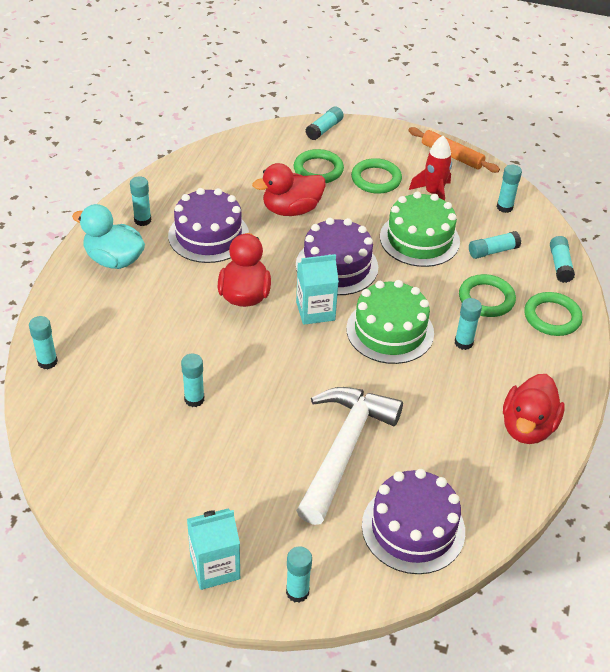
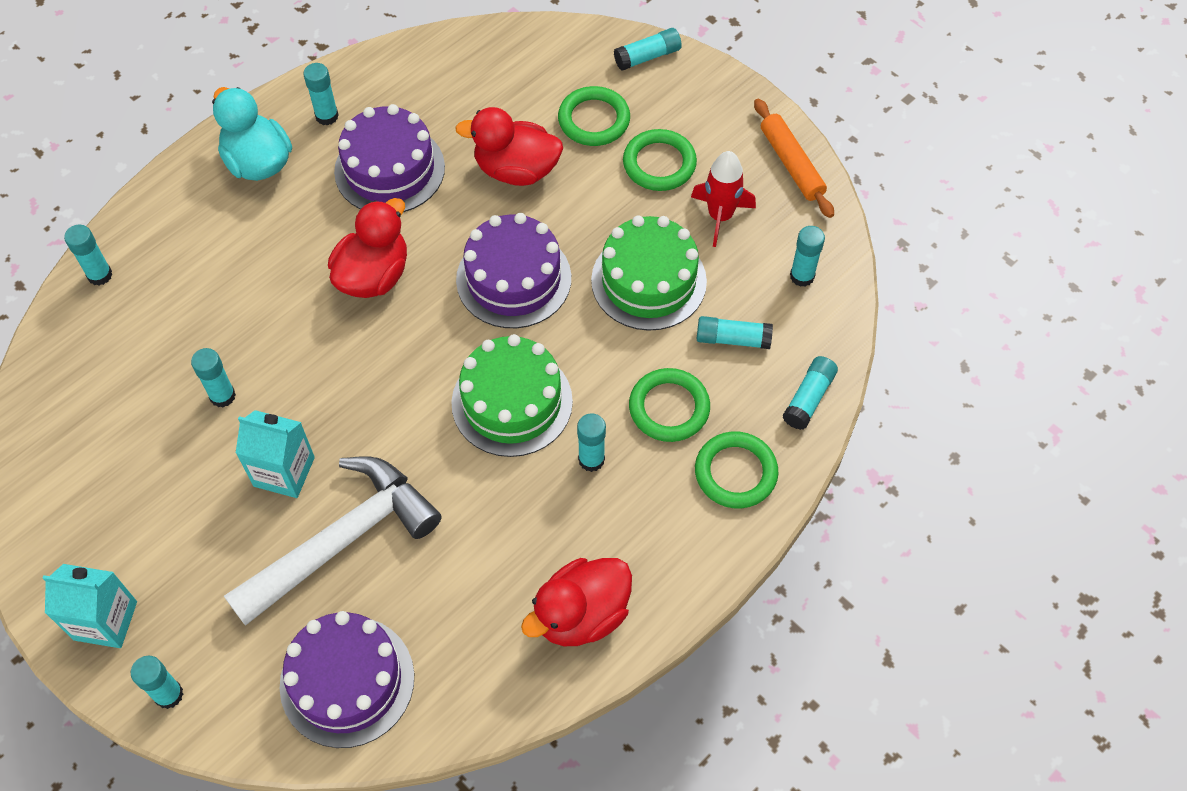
camera: 30 degrees right, 15 degrees up
(315, 311) = (442, 334): turquoise carton -> turquoise carton (284, 471)

